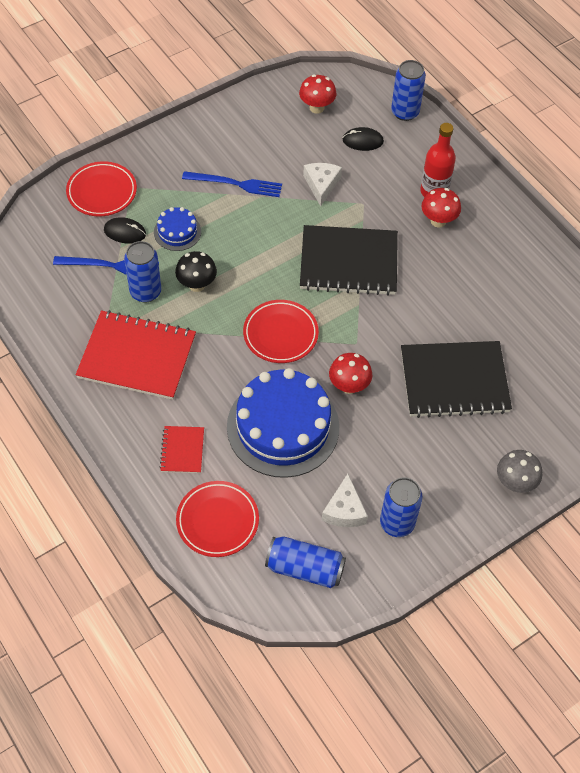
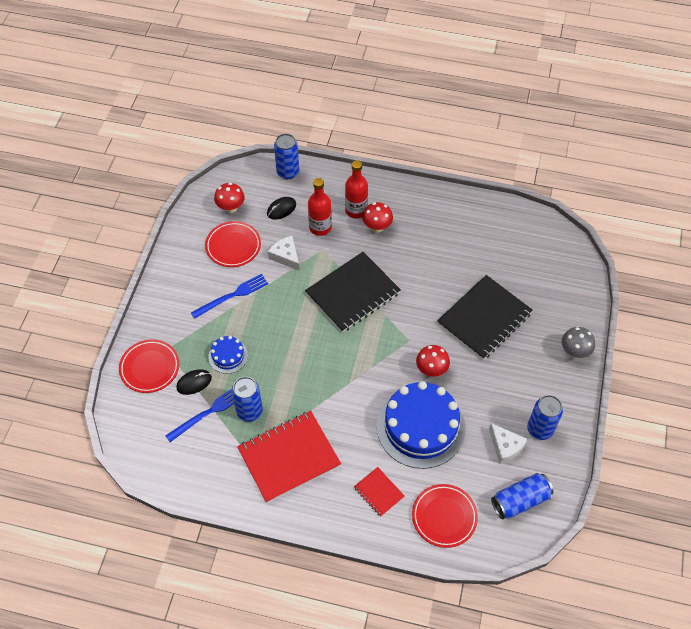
camera: 40 degrees left, 0 degrees up
(197, 285) = (277, 380): black mushroom -> none
(280, 334) = (360, 370): red plate -> red plate (233, 246)
(382, 182) = (320, 227): none -> red bottle

